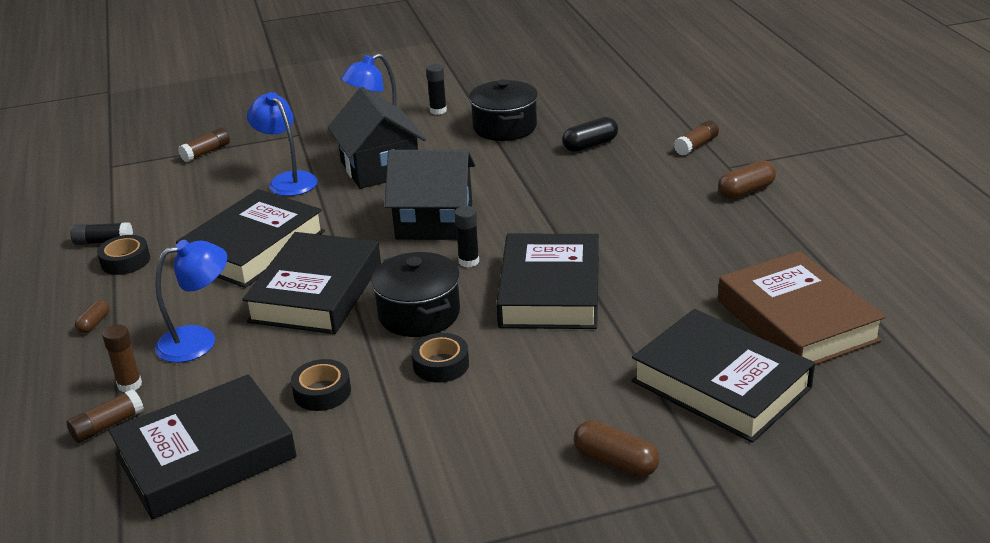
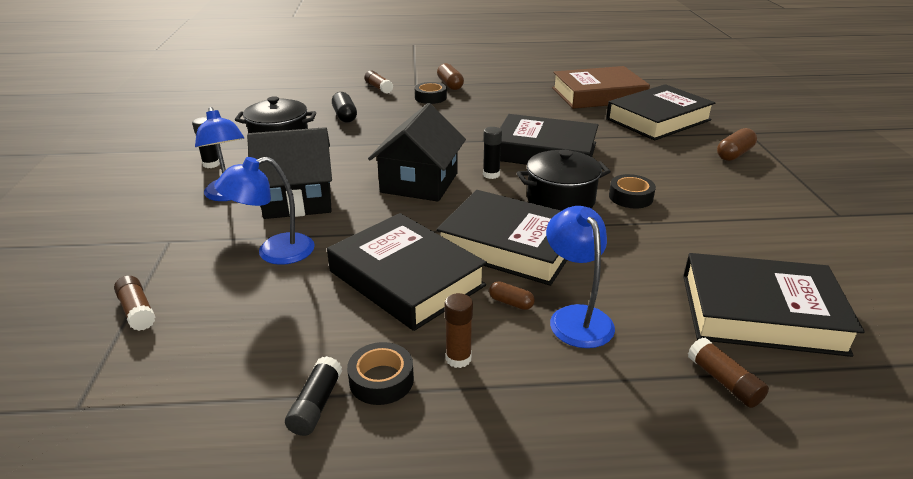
camera: 80 degrees left, 0 degrees up
(94, 323) = (521, 403): brown capsule -> brown capsule (511, 303)
(130, 385) = (651, 367): brown glue stick -> brown glue stick (458, 358)
(206, 456) = (760, 313): black book -> black book turned 60 degrees counterclockwise
(322, 392) = (664, 249): black tape -> black tape (430, 97)

